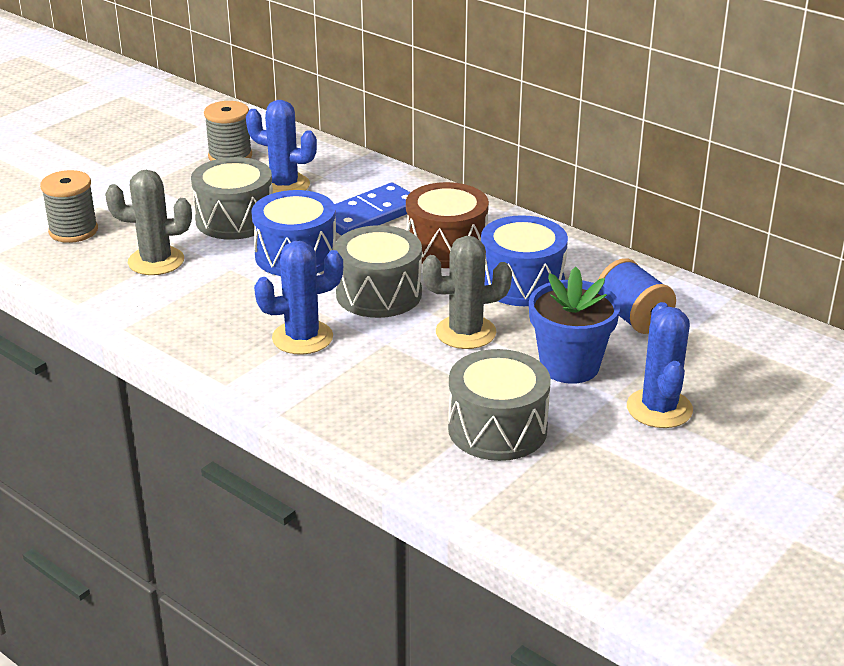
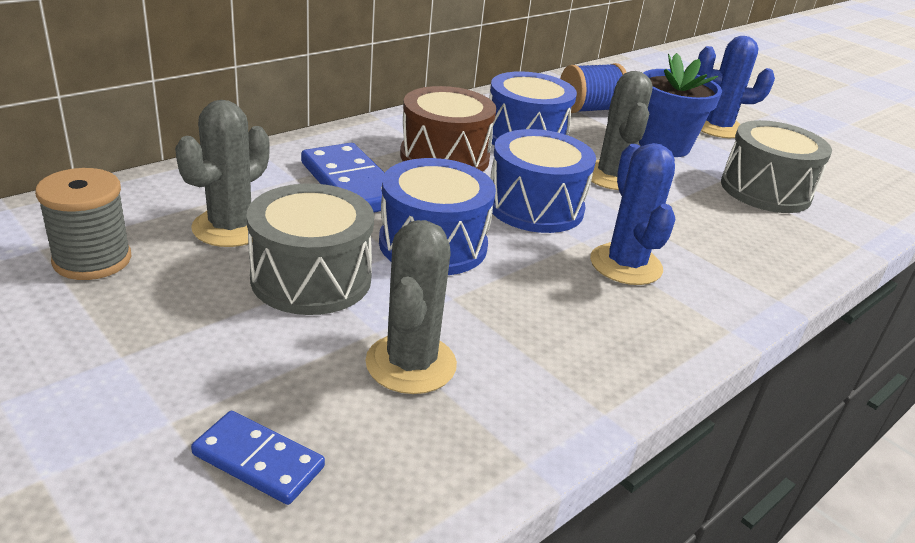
camera: 85 degrees left, 0 degrees up
(73, 231) = (258, 460): grey spool -> blue domino
(284, 185) = (230, 228): blue cactus -> grey cactus
(379, 294) = (535, 207): grey drum -> blue drum

